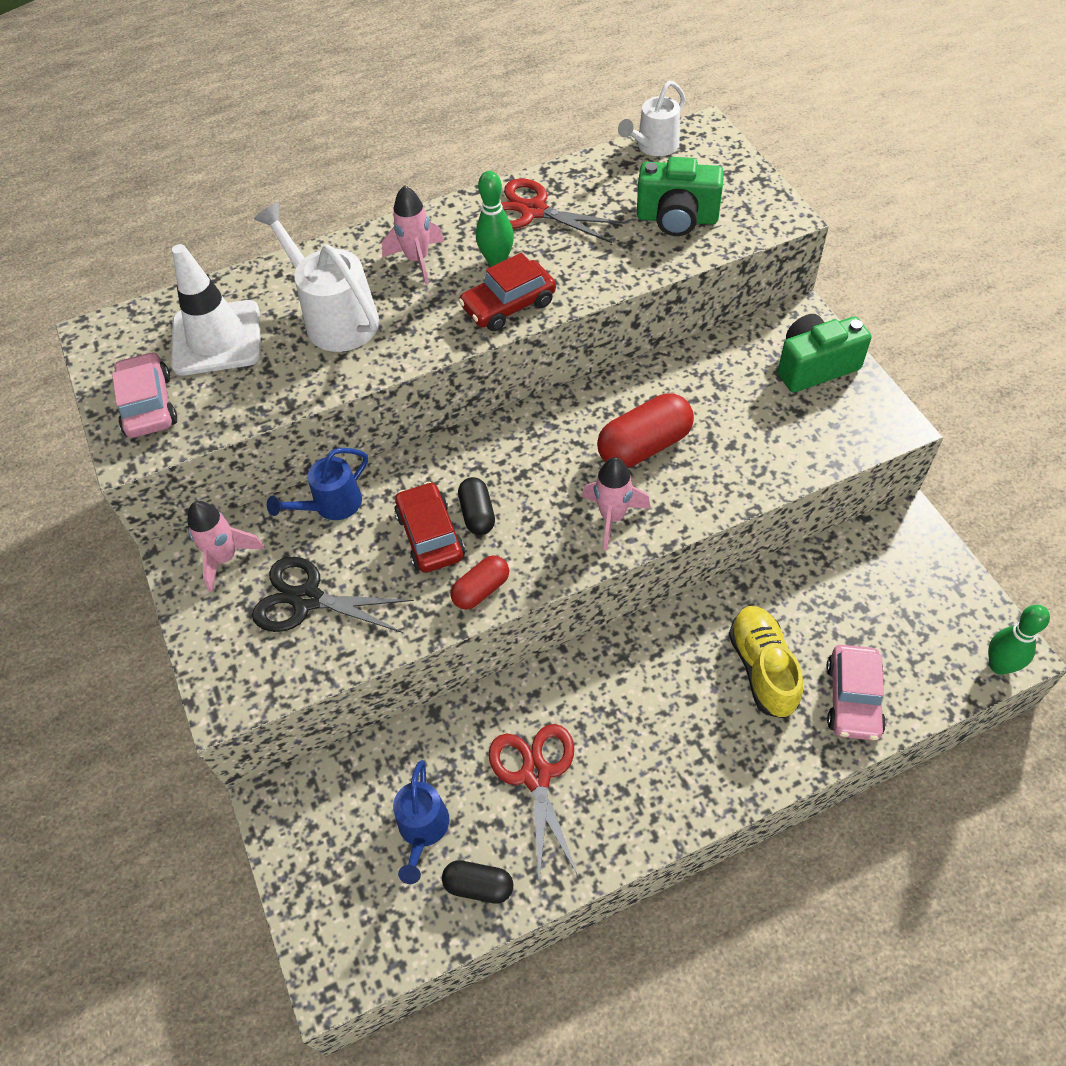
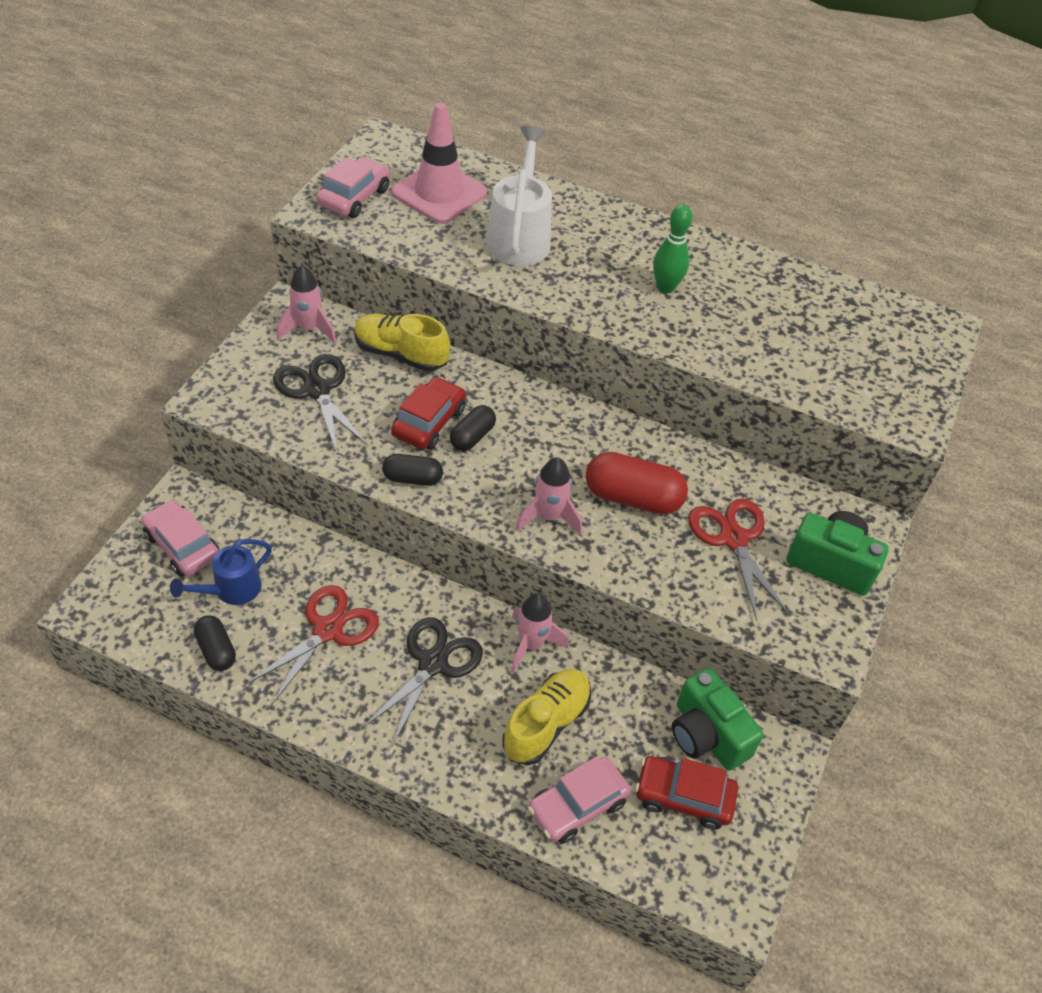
camera: 40 degrees right, 5 degrees down
(216, 338) = (439, 193): white traffic cone -> pink traffic cone
(331, 505) = (400, 354): blue watering can -> yellow shoe
(333, 842) = (182, 546): none -> pink car
(417, 260) = (617, 246): pink rocket -> pink rocket (531, 644)
(481, 590) = (412, 478): red capsule -> black capsule
(508, 305) = (633, 318): red car -> red car (683, 797)
(533, 211) = (737, 278): red scissors -> red scissors (733, 539)
(639, 713) = (432, 663): none -> black scissors
(653, 146) = (888, 307): white watering can -> none
(677, 218) = (831, 363): green camera -> green camera (706, 735)
(999, 665) = (713, 903): green bowling pin -> none

